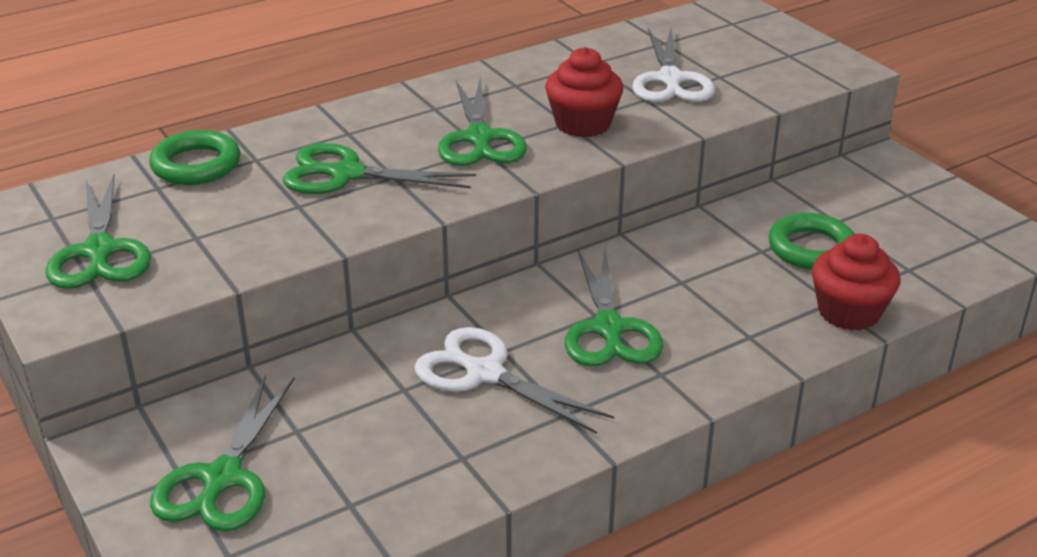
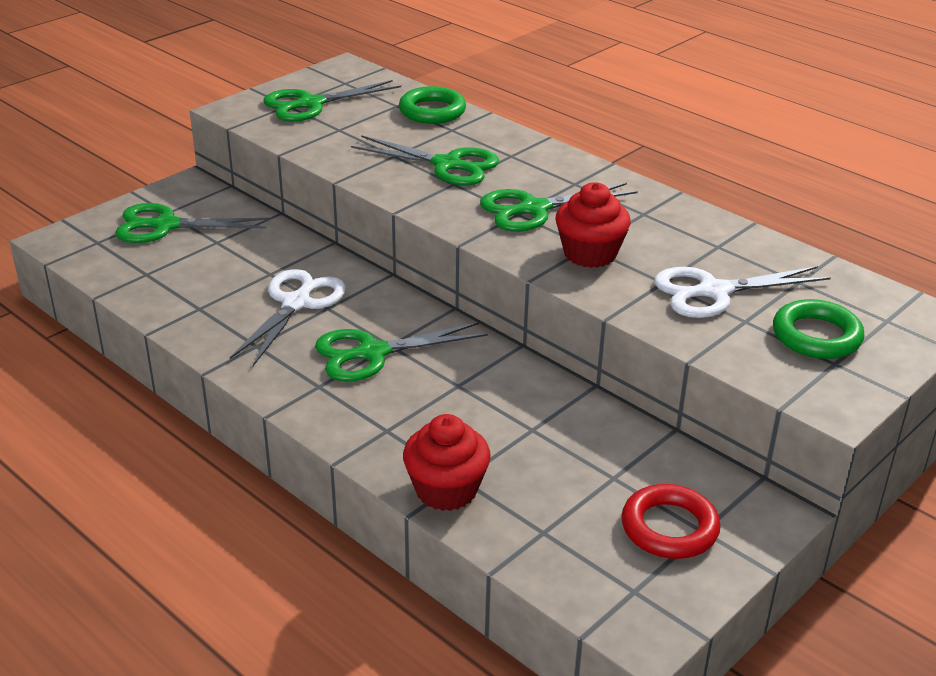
camera: 75 degrees right, 0 degrees up
(347, 174) = (447, 165): green scissors -> green scissors turned 120 degrees clockwise
(811, 248) = (551, 461): green ring -> green ring (816, 336)
(904, 208) = (669, 528): none -> red ring

